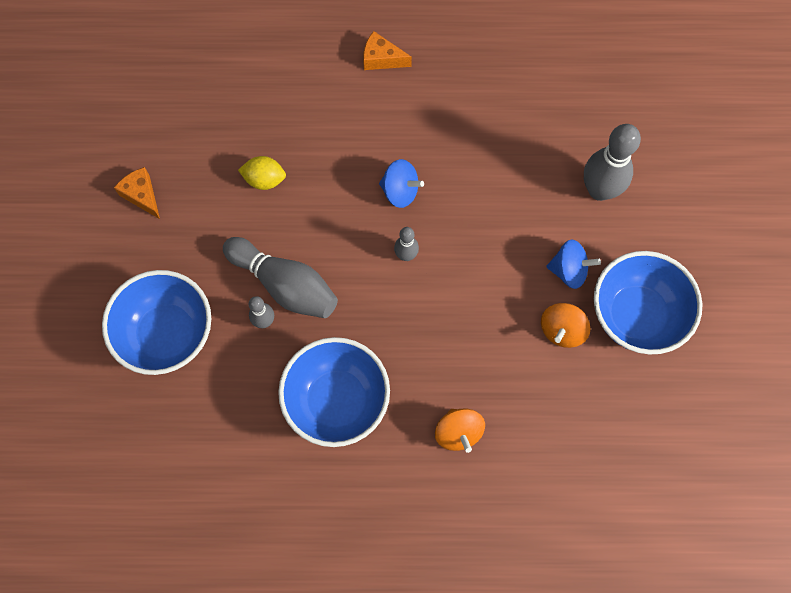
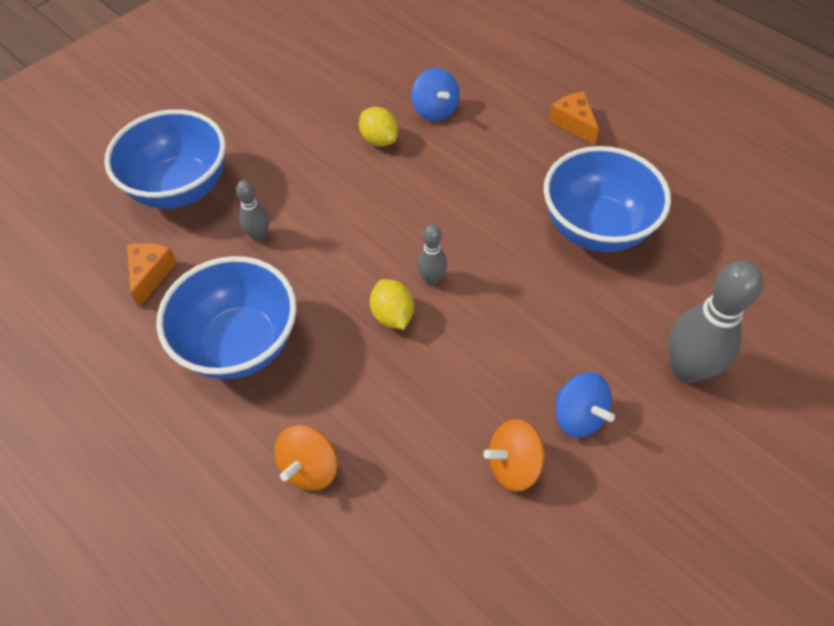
camera: 45 degrees right, 15 degrees down
(142, 195) = (278, 88): orange cheese -> orange cheese (150, 274)
(285, 285) = (306, 223): grey bowling pin -> none
(400, 191) = (482, 227): blue spinning top -> blue spinning top (435, 110)
(408, 300) = (392, 315): none -> yellow lemon
(636, 315) = (611, 521): blue bowl -> blue bowl (596, 228)

